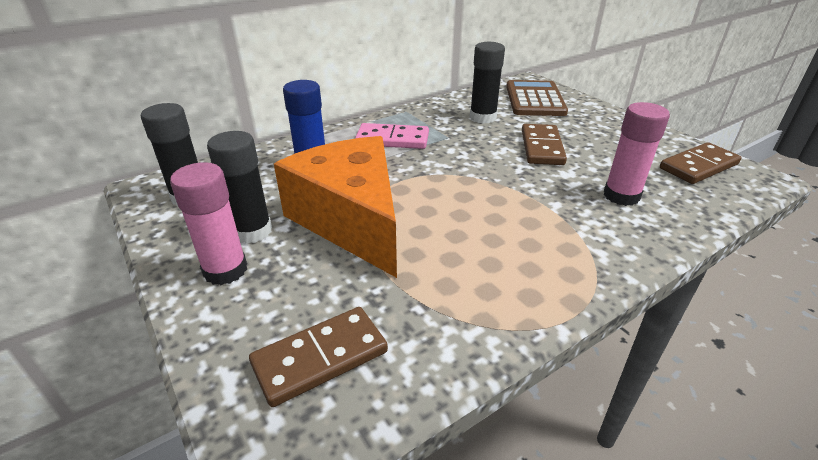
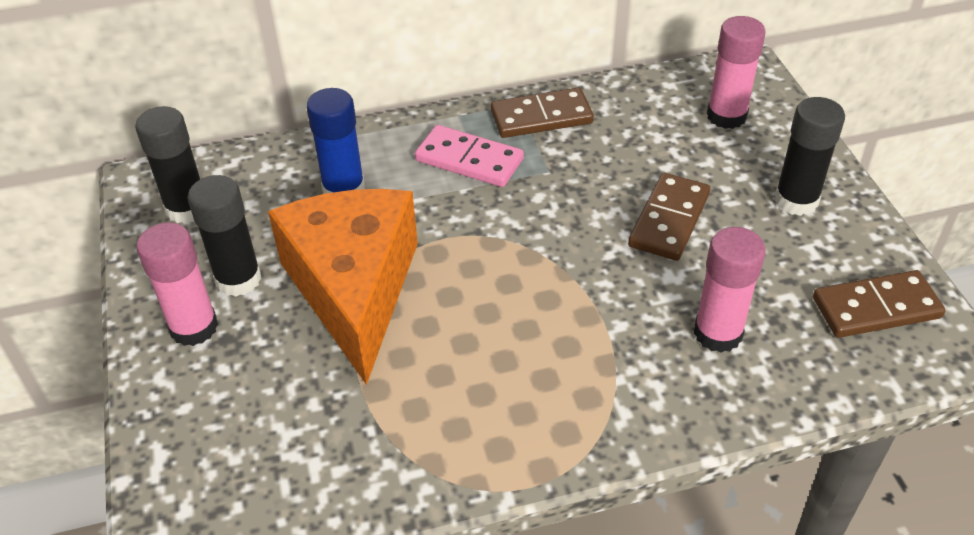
camera: 20 degrees right, 10 degrees up
(320, 357) = (248, 459): brown domino -> brown domino (541, 117)
(483, 117) = (621, 140): black glue stick -> black glue stick (796, 200)
(534, 99) = (726, 116): brown calculator -> pink glue stick

